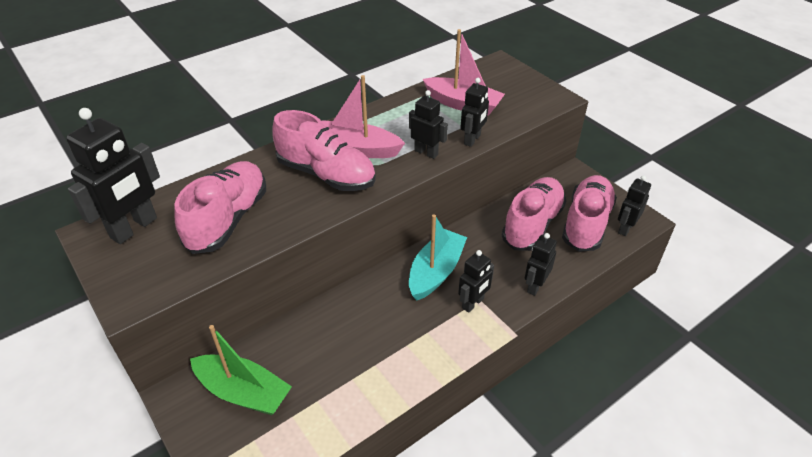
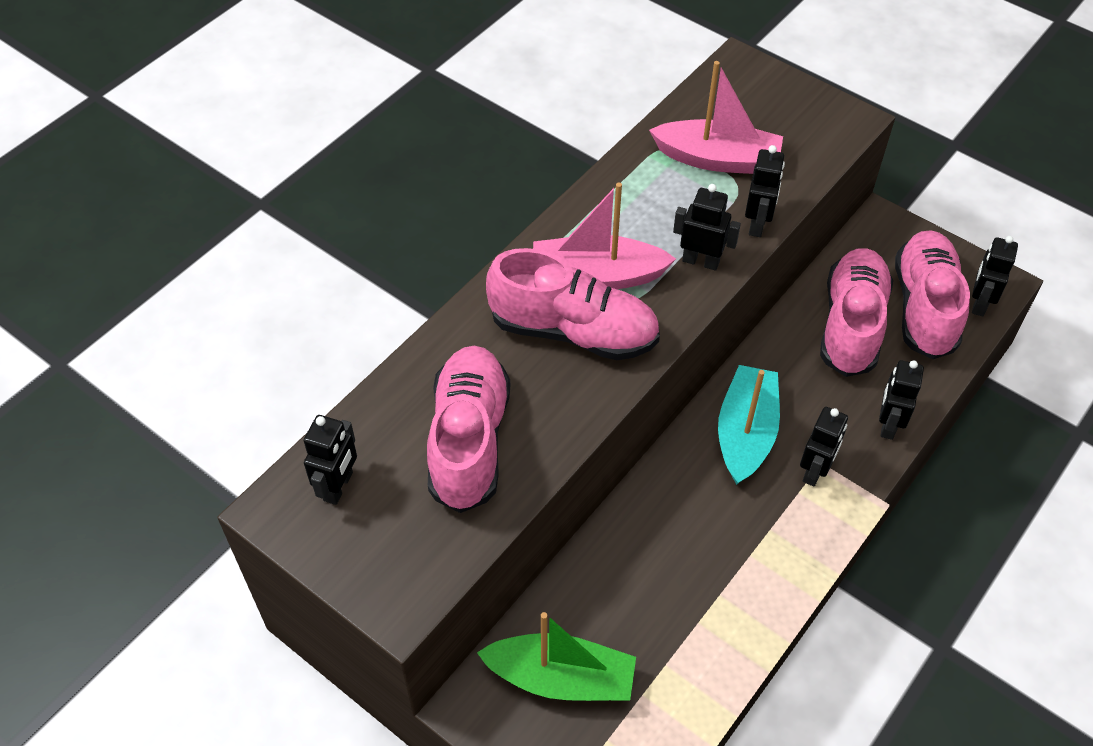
camera: 15 degrees left, 10 degrees up
(134, 228) = (338, 486): black robot -> black robot, size x0.58

